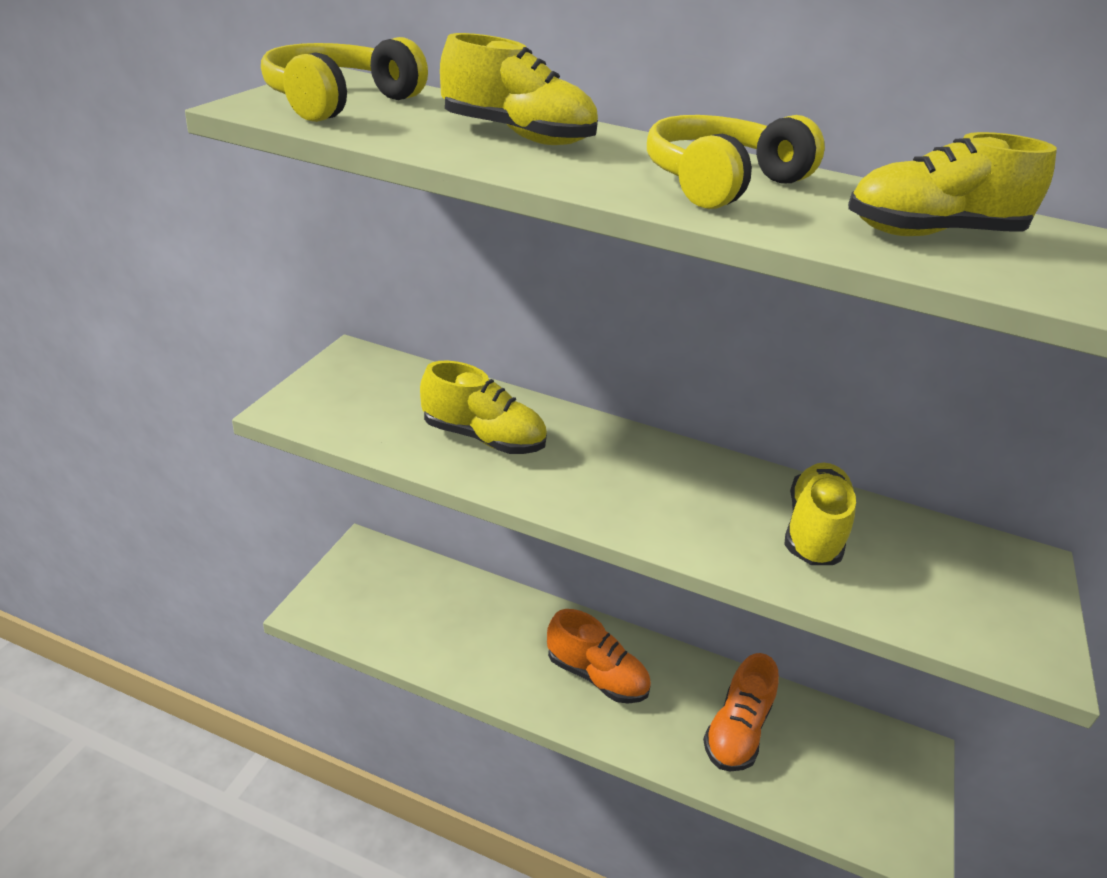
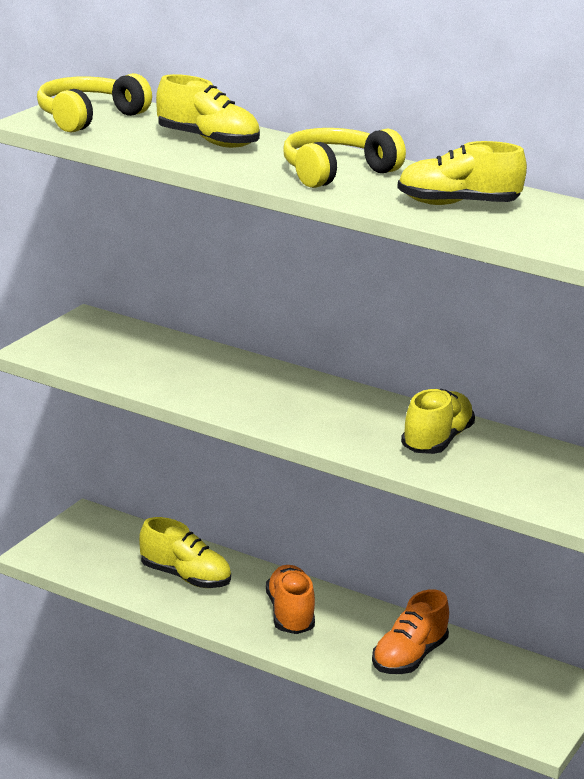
camera: 10 degrees right, 10 degrees down
(483, 438) = (187, 375): yellow shoe -> yellow shoe (185, 577)
(596, 676) = (290, 614): orange shoe -> orange shoe turned 135 degrees counterclockwise

